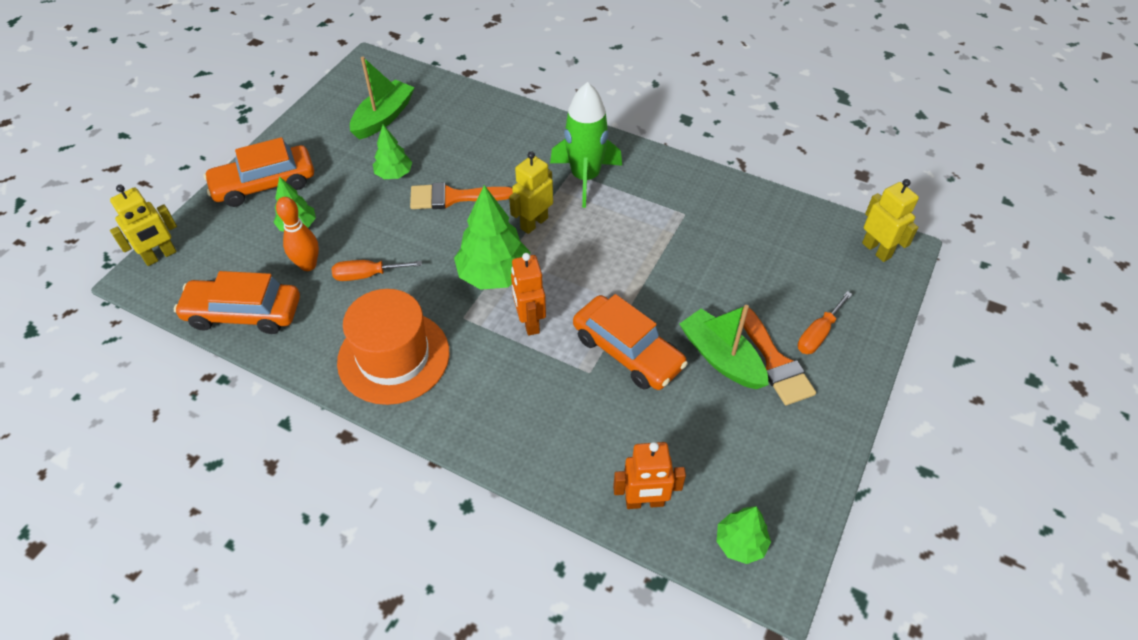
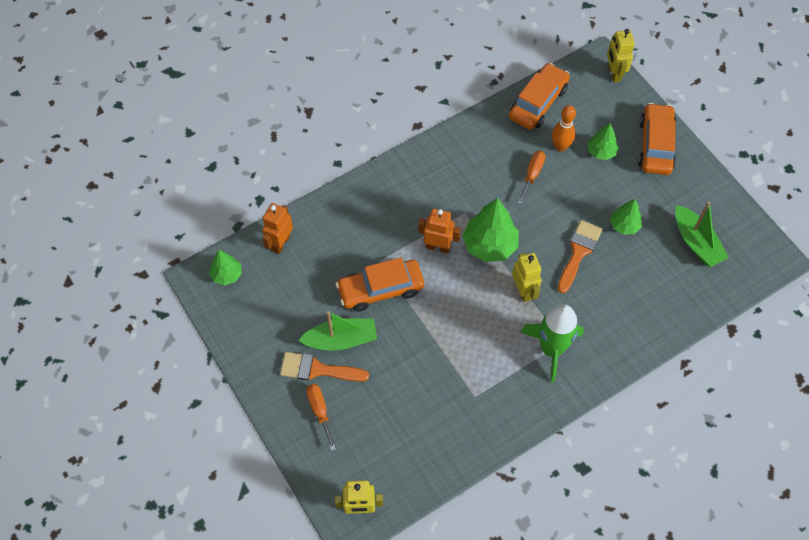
camera: 120 degrees right, 10 degrees up
(393, 357) = (456, 165): orange hat -> none

